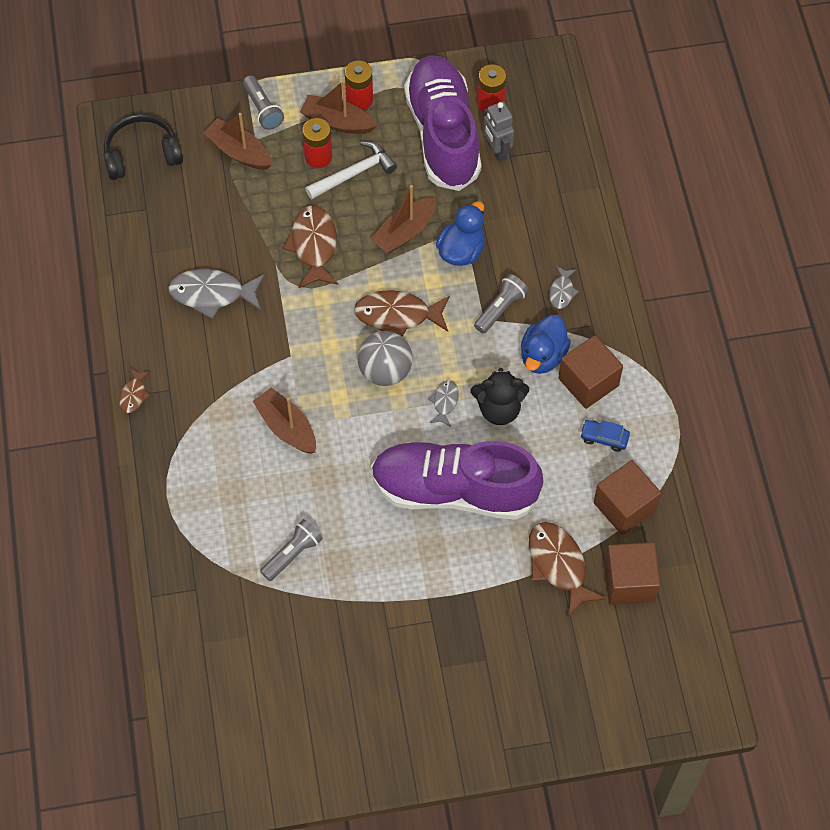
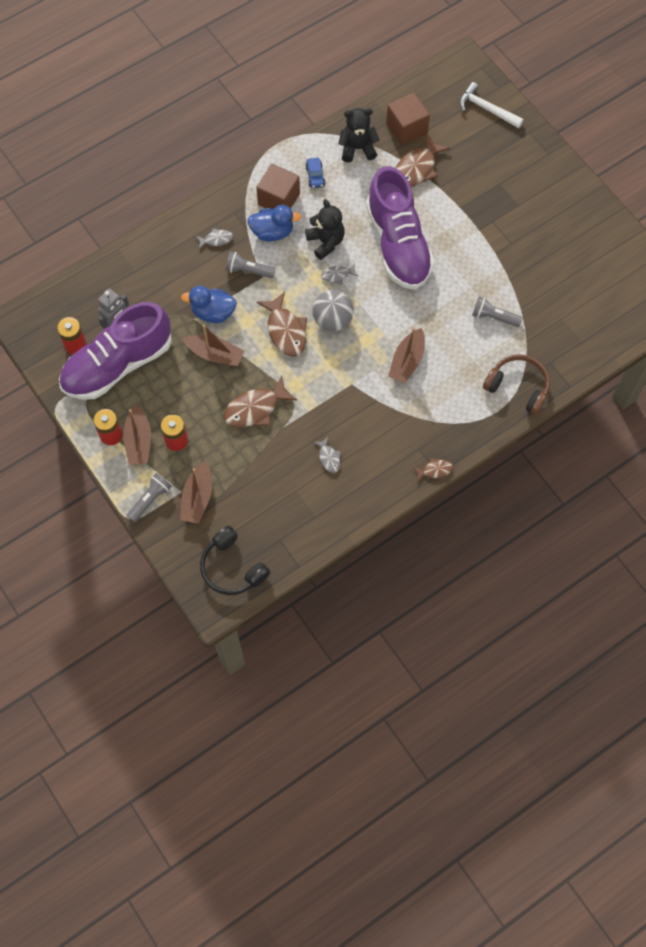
camera: 115 degrees left, 5 degrees up
(184, 535) = (518, 387): none -> brown headphones
(212, 294) = (329, 458): grey fish -> grey fish, size x0.52
(354, 173) = (180, 409): white hammer -> white hammer (486, 109)
(624, 506) = (357, 148): brown cube -> black teddy bear

